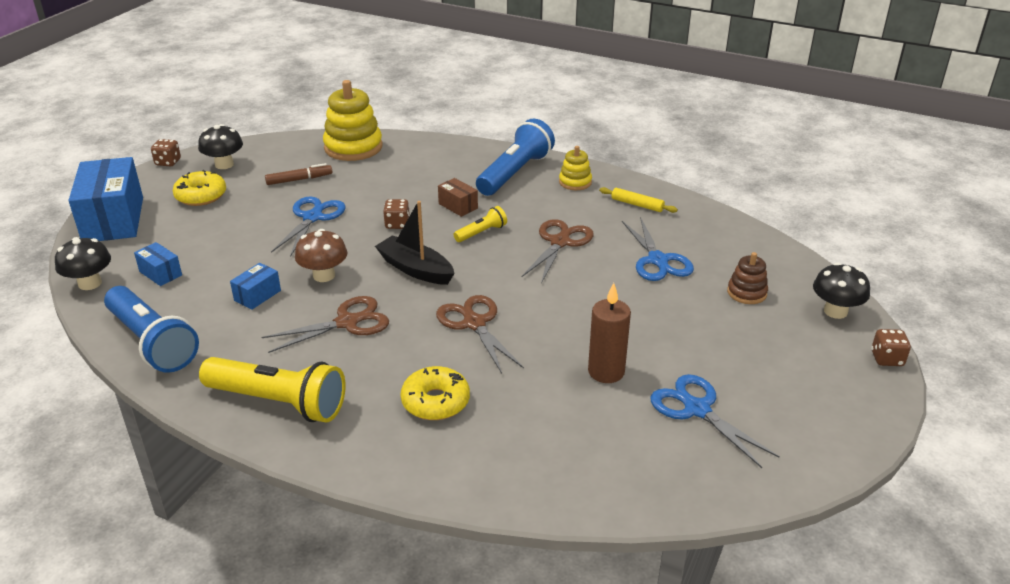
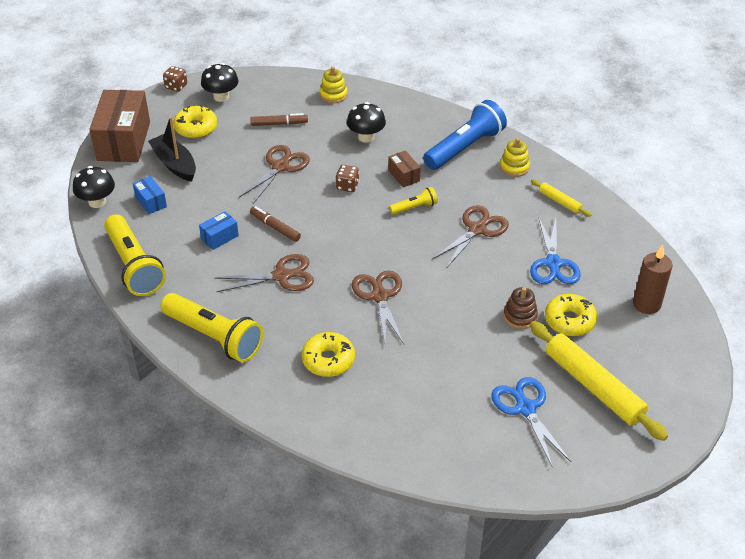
camera: 15 degrees right, 10 degrees up
(113, 219) = (123, 141): blue box -> brown box
(152, 343) = (134, 266): blue flashlight -> yellow flashlight
(312, 217) = (280, 167): blue scissors -> brown scissors
(324, 275) = (275, 227): brown mushroom -> brown marker
(353, 147) = (333, 95): yellow stacking toy -> yellow stacking toy, size x0.53
(415, 269) = (349, 235): black boat -> black boat (174, 164)
(606, 372) = (467, 361): brown candle -> brown candle (646, 304)
(702, 311) = (569, 321): none -> yellow donut
(746, 293) = (615, 310): brown stacking toy -> brown stacking toy (520, 316)
(762, 371) = (593, 386): none -> yellow rolling pin
(835, 311) = (683, 343): black mushroom -> black mushroom (366, 137)
(887, 359) = (703, 396): brown dice -> none

